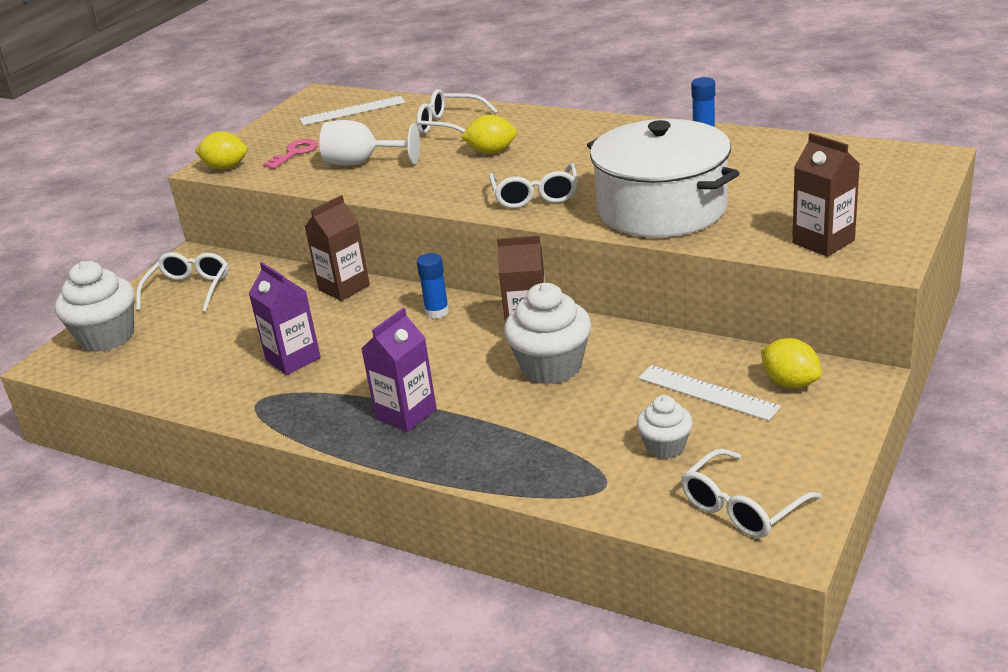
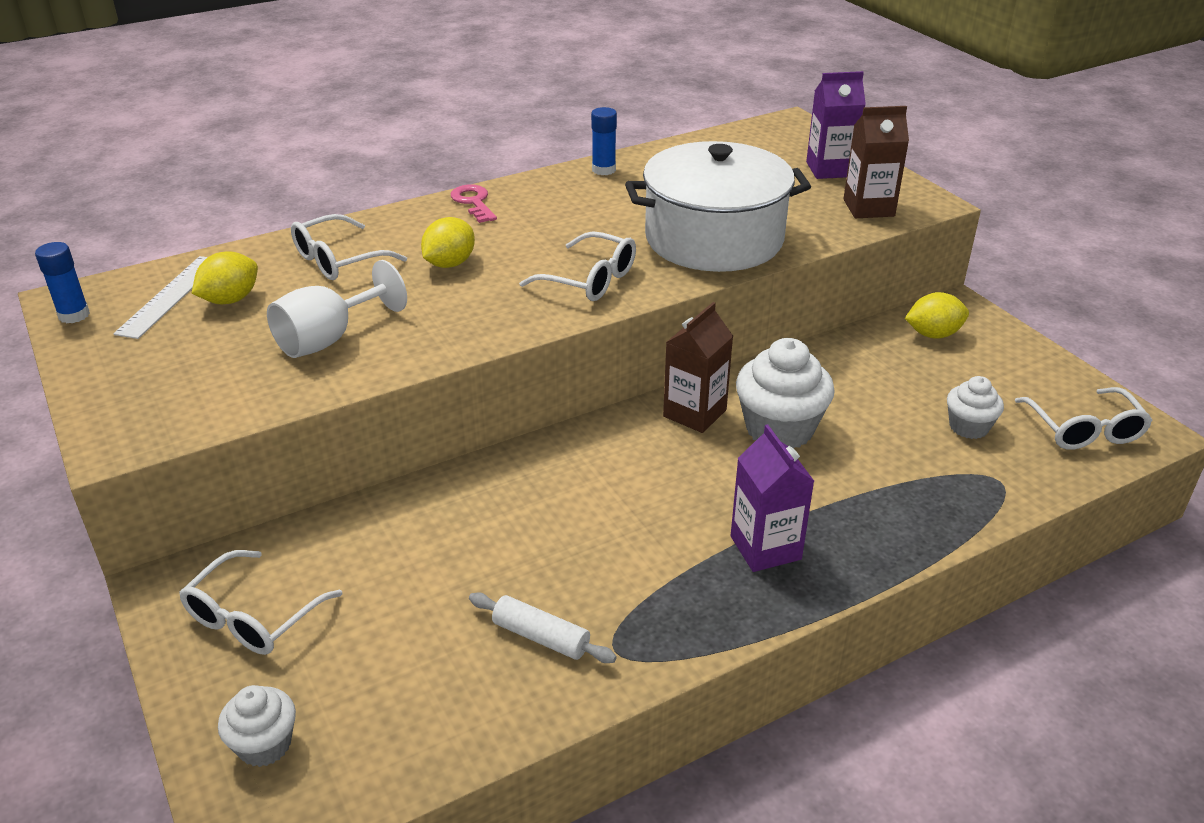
camera: 60 degrees left, 5 degrees up
(107, 337) = (264, 745): white cupcake -> white cupcake, size x0.57
(189, 289) = (253, 617): white glasses -> white glasses turned 105 degrees counterclockwise
(225, 167) = (145, 433): yellow lemon -> yellow lemon (230, 300)
(246, 373) = (541, 637): none -> white rolling pin
(293, 359) = (555, 587): purple carton -> purple carton (830, 169)
(295, 153) = (208, 370): pink key -> pink key (473, 202)
(344, 287) = (446, 491): brown carton -> none
(437, 312) = (590, 451): blue glue stick -> blue glue stick (74, 315)
(707, 392) = (908, 373): white ruler -> none

